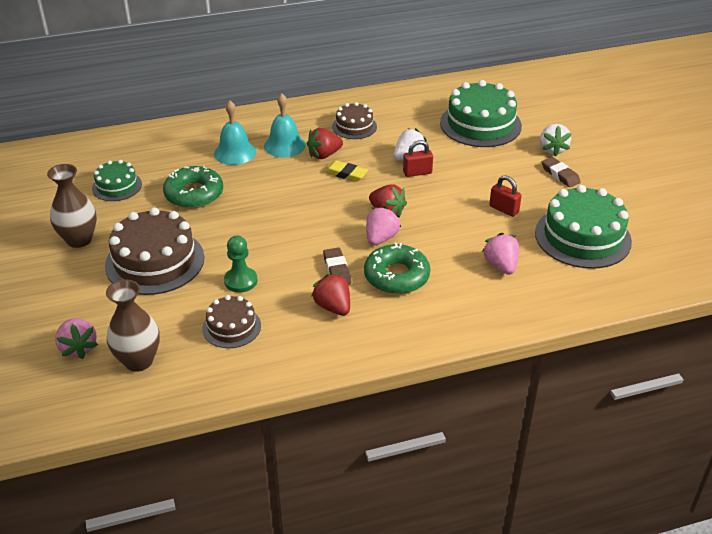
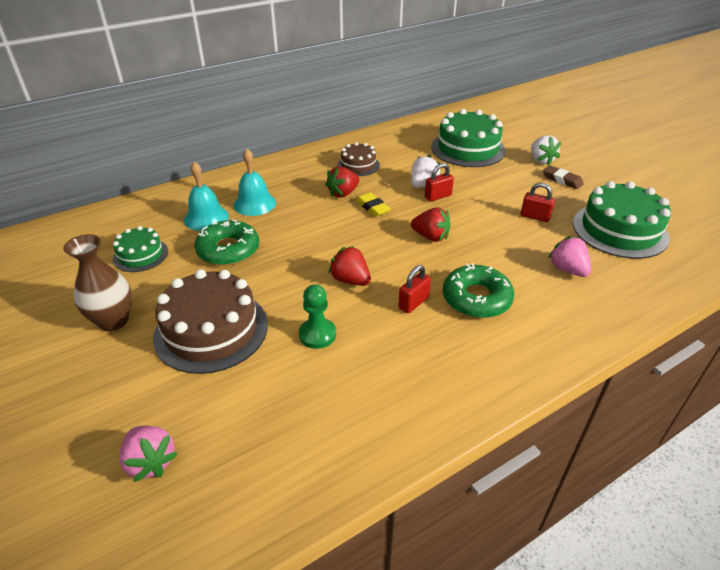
camera: 15 degrees left, 0 degrees up
(138, 361) = (235, 462): brown vase -> none
(231, 327) = (331, 392): brown cake -> none
(284, 145) = (301, 190): turquoise bell -> turquoise bell (206, 218)
(333, 307) = (431, 345): red strawberry -> red strawberry (350, 280)
(337, 270) = (413, 303): brown eraser -> red padlock
(346, 174) = (372, 207): yellow eraser -> yellow eraser turned 45 degrees clockwise
(381, 238) = (439, 262): pink strawberry -> none

